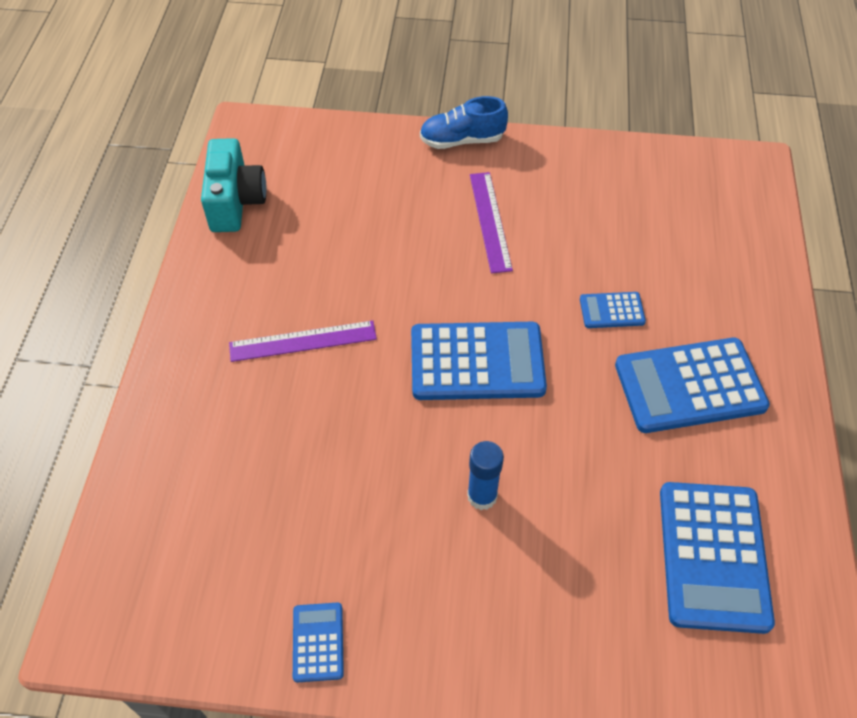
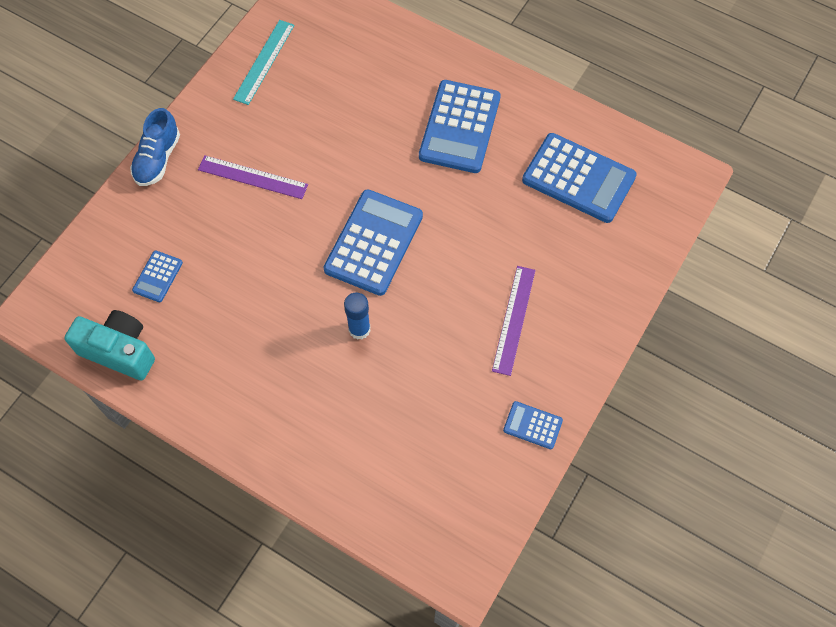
camera: 65 degrees left, 10 degrees up
(303, 341) = (292, 350): purple ruler -> purple ruler (514, 320)
(482, 496) = (478, 286): blue glue stick -> blue glue stick (359, 329)
(612, 311) = (377, 140): blue calculator -> blue calculator (158, 276)
(635, 172) = (264, 61): none -> turquoise ruler

